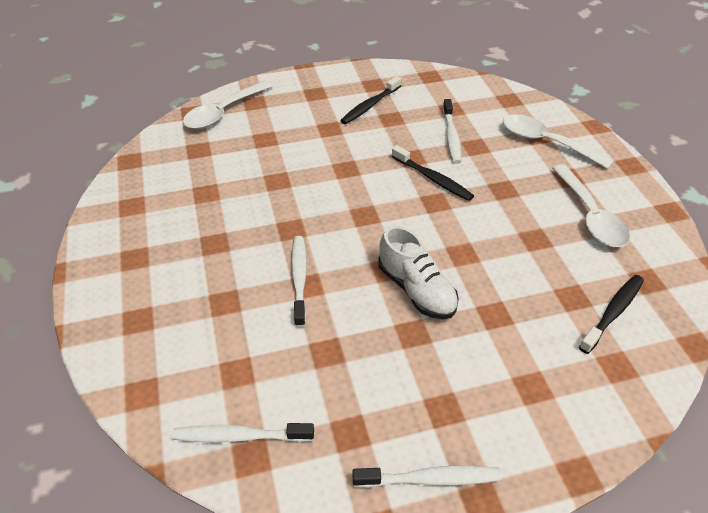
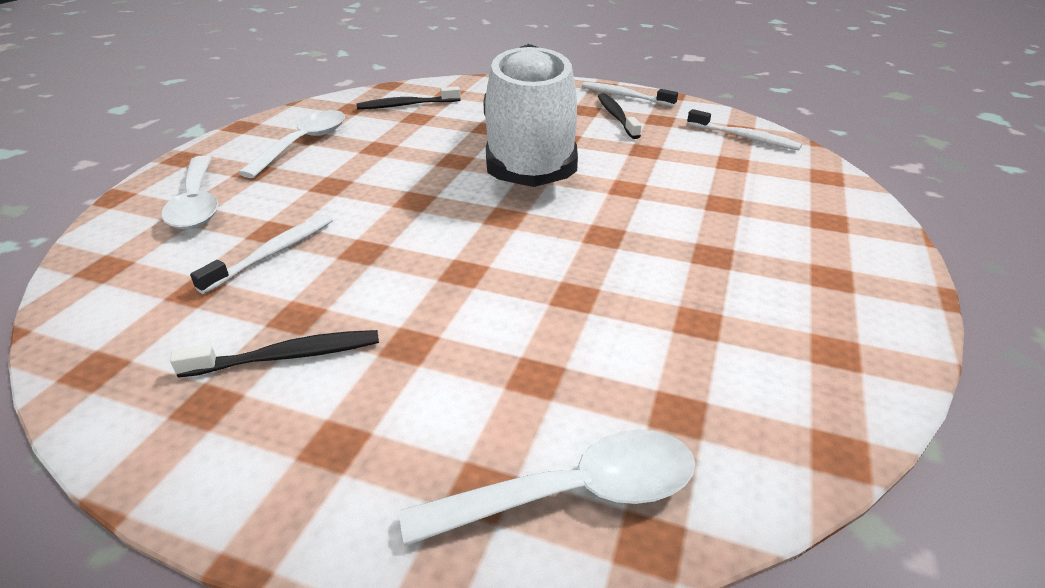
camera: 145 degrees left, 10 degrees down
(299, 279) = (631, 194): white toothbrush -> none
(416, 290) = (529, 155): white shoe -> white shoe, size x2.09
(433, 179) = (380, 219): black toothbrush -> black toothbrush (616, 117)

